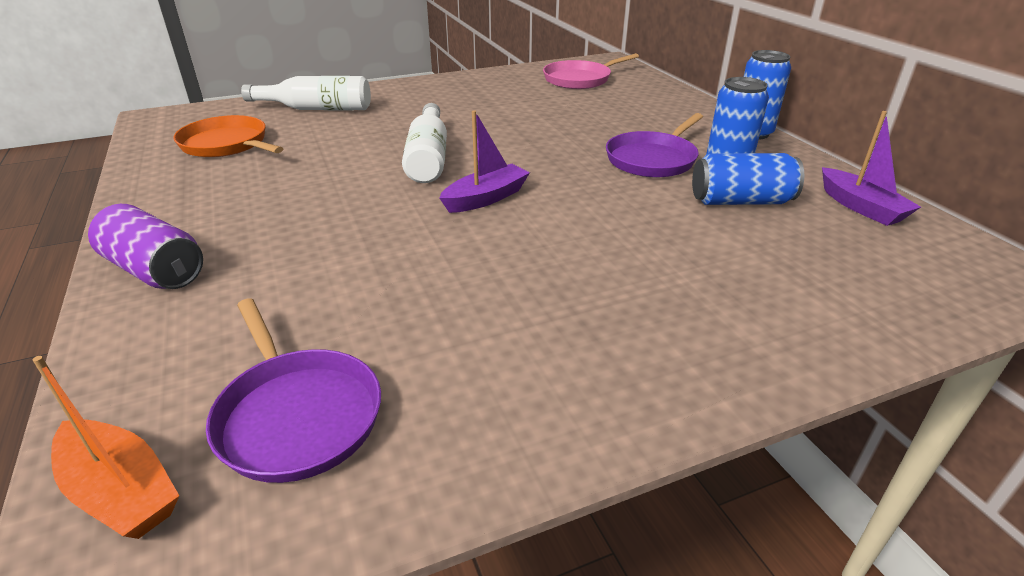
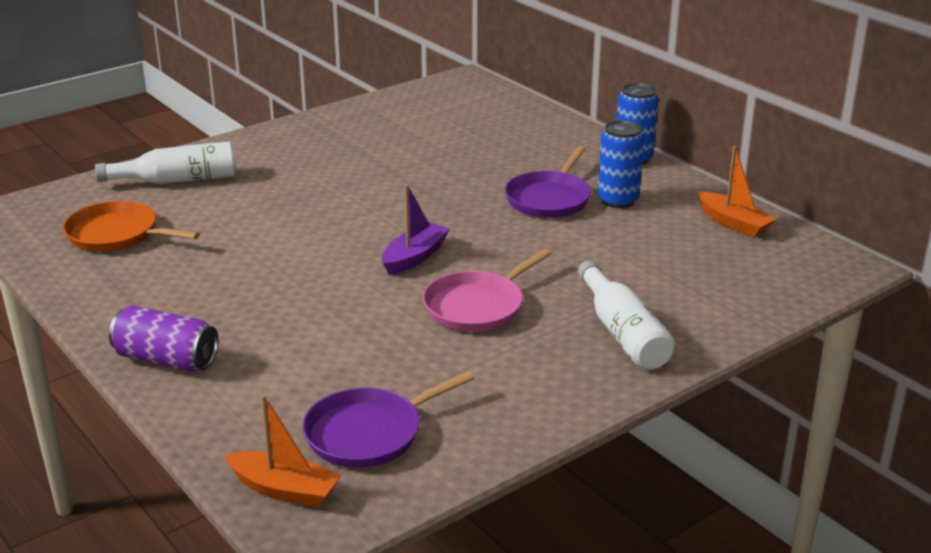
camera: 15 degrees left, 5 degrees down
(297, 415) = (369, 433): purple pan -> purple pan turned 105 degrees clockwise
(428, 157) = (336, 223): white bottle -> white bottle (623, 333)
(580, 79) = (443, 109): pink pan -> pink pan (477, 306)
(740, 201) = (635, 231): blue can -> none
(860, 207) = (733, 223): purple boat -> orange boat

